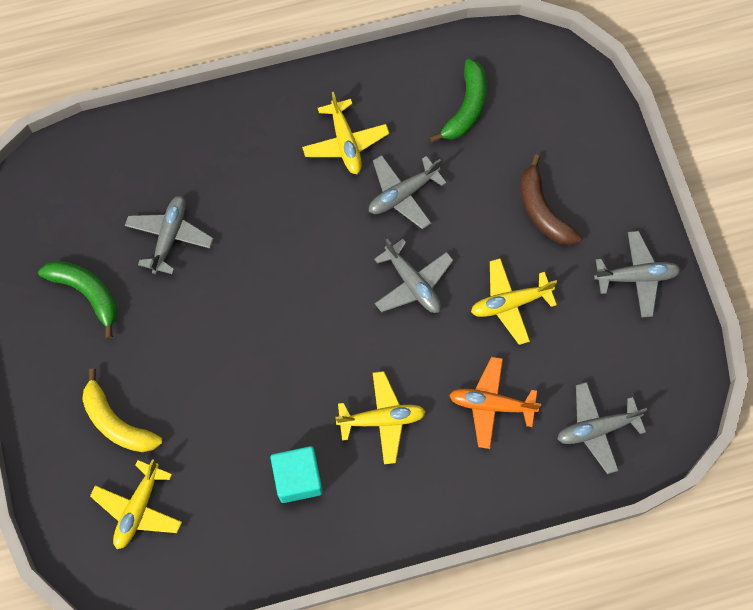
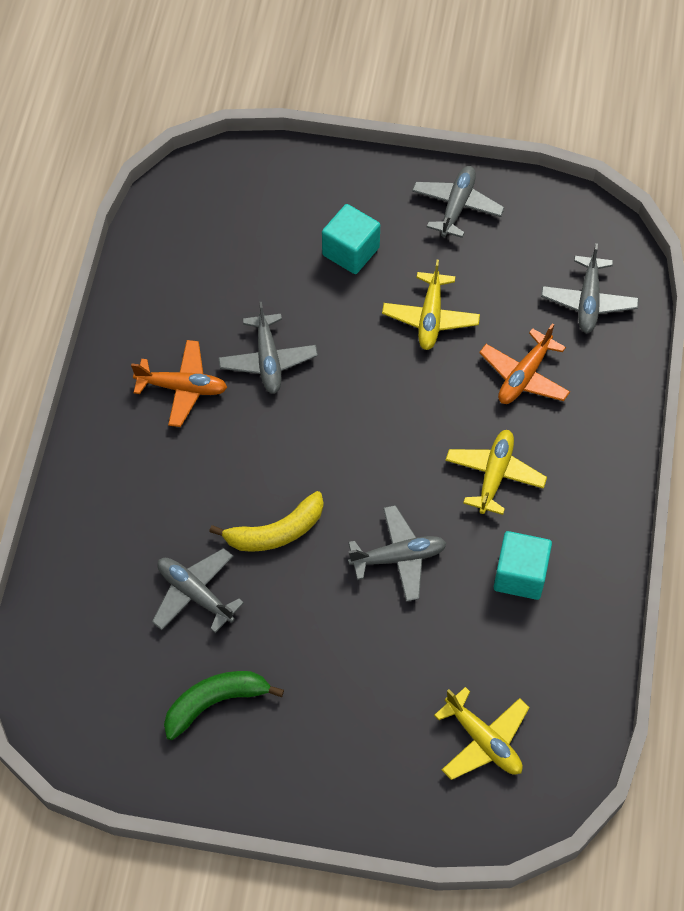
camera: 65 degrees left, 10 degrees down
(117, 422) = (379, 726): yellow banana -> yellow banana (276, 532)
(345, 142) = (182, 388): yellow plane -> orange plane
(412, 283) = (367, 391): grey plane -> grey plane (398, 557)
(466, 107) = (206, 268): green banana -> none
(542, 211) = (350, 251): brown banana -> turquoise cube

